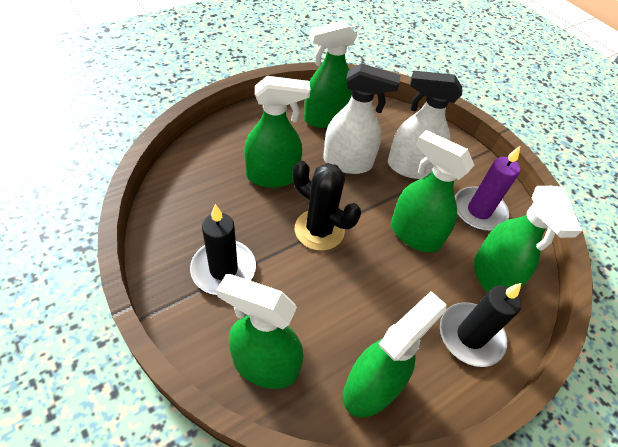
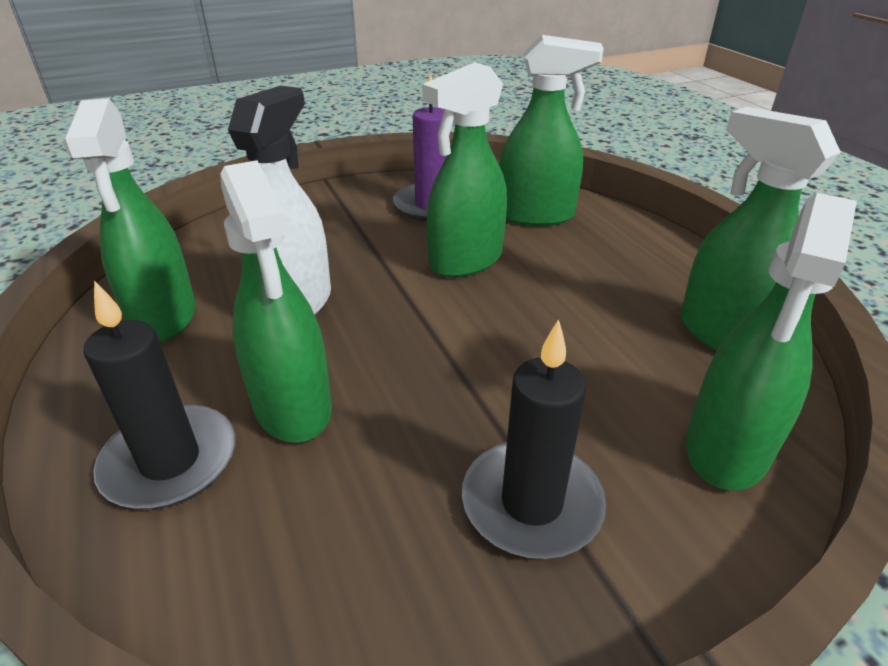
camera: 75 degrees left, 15 degrees down
(273, 176) = (293, 406): green spray bottle -> green spray bottle turned 150 degrees clockwise
(319, 230) = (445, 355): black cactus -> none
(411, 167) = (333, 243): white spray bottle -> none
(470, 336) = (626, 245): black candle -> black candle (170, 461)

